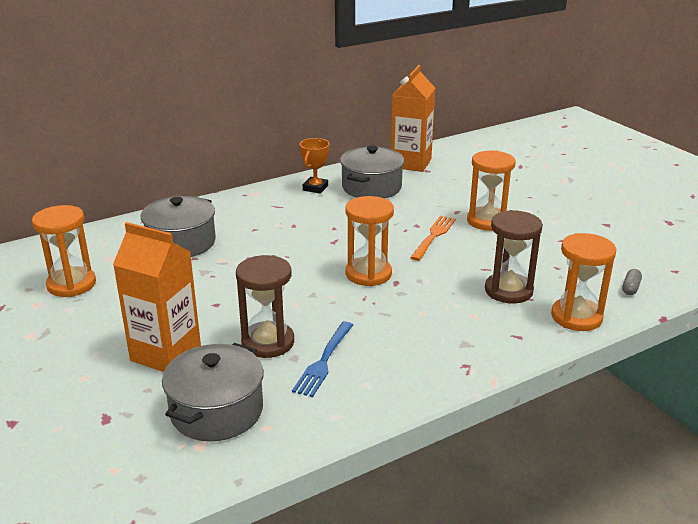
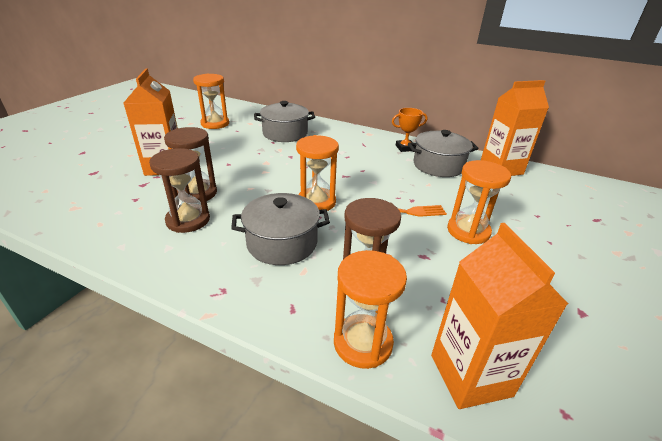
camera: 55 degrees right, 5 degrees up
(217, 411) = (111, 201): grey pot -> grey pot (282, 243)
(324, 361) = (188, 220): blue fork -> brown hourglass
(630, 288) = (470, 375): grey capsule -> orange carton

